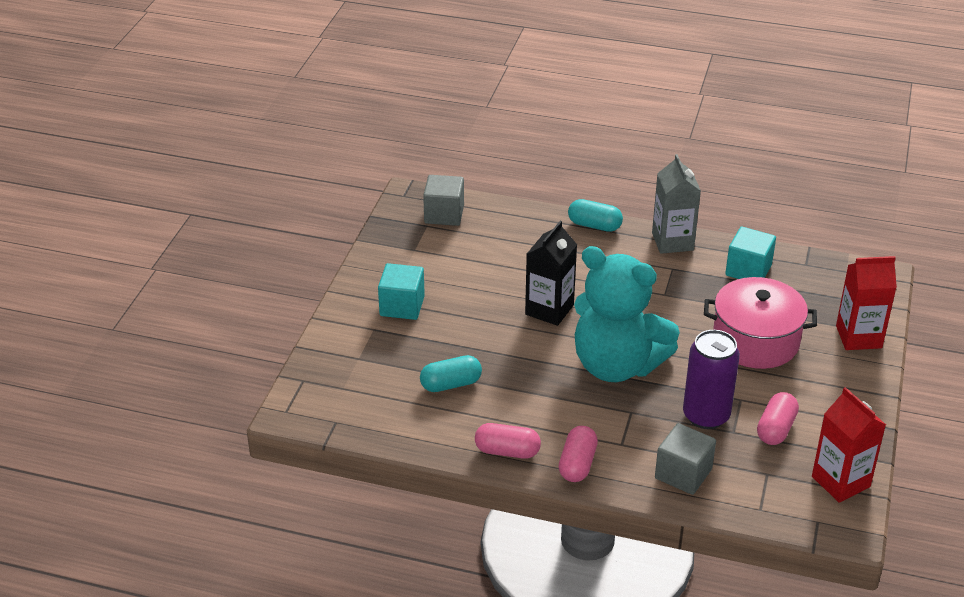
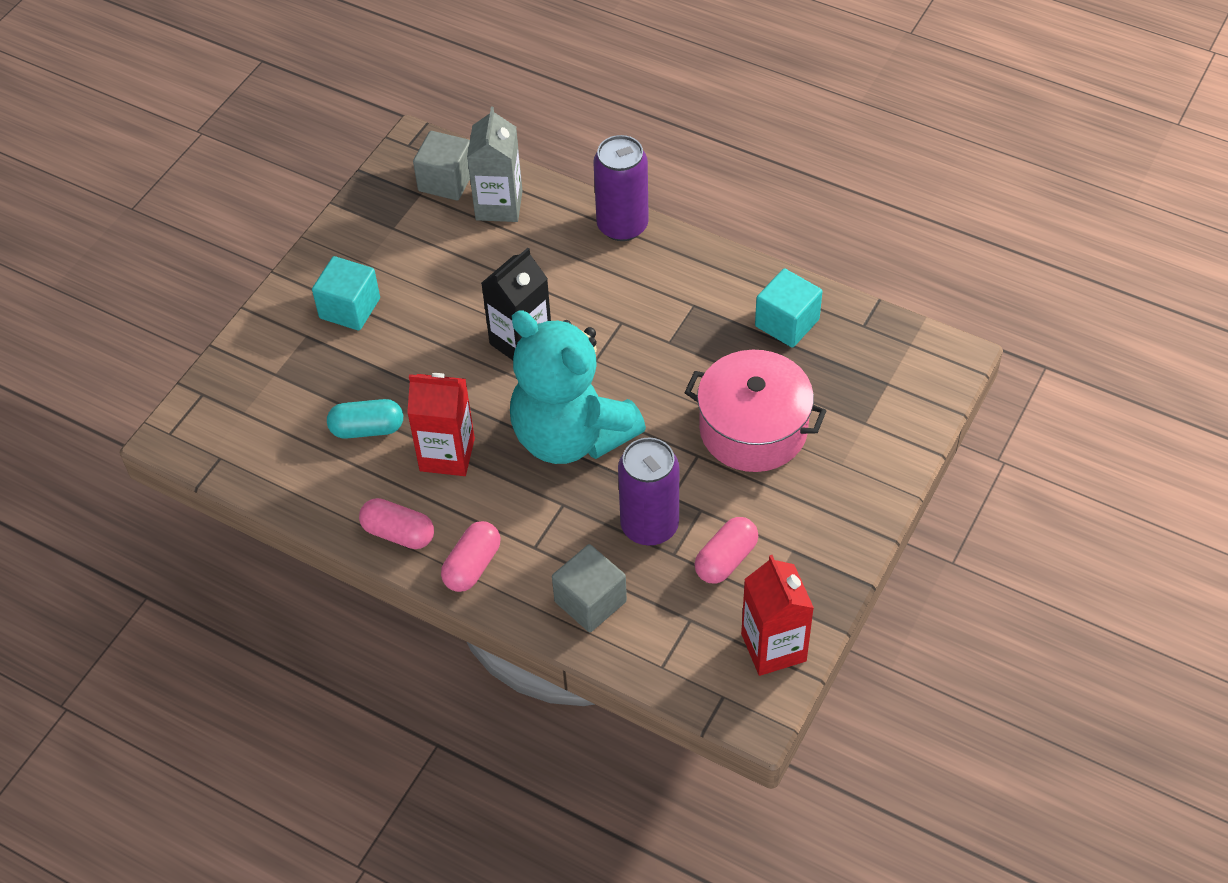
camera: 15 degrees right, 15 degrees up
(594, 225) = (622, 226): turquoise capsule -> purple can
(672, 241) = (709, 265): grey carton -> grey carton (499, 205)
(858, 337) = (884, 445): red carton -> red carton (447, 454)

